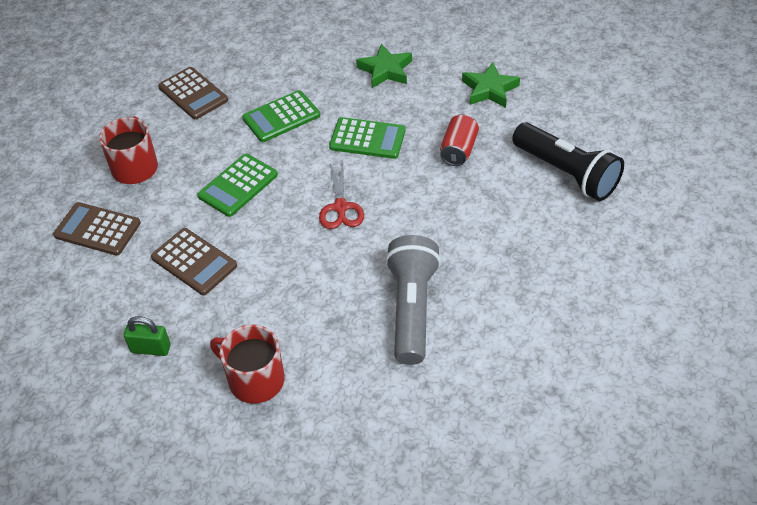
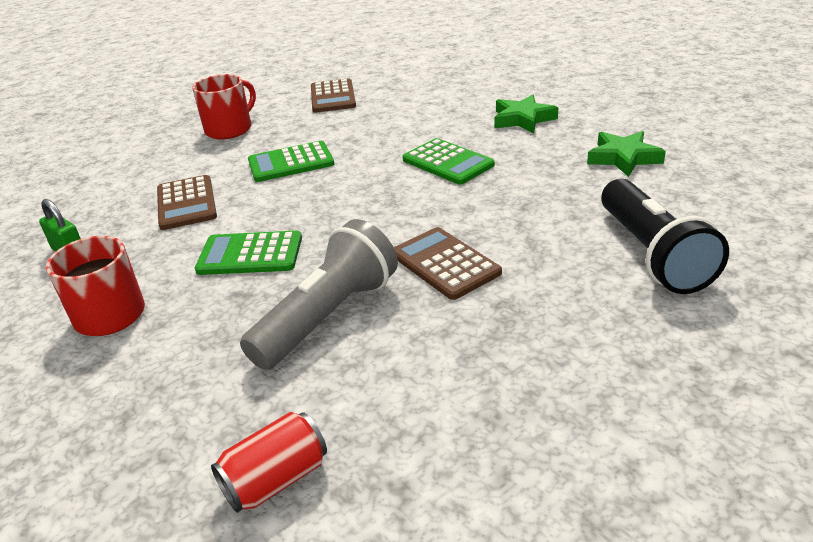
camera: 35 degrees right, 15 degrees down
(97, 229) = (150, 159): brown calculator -> brown calculator (445, 264)
(281, 117) = (386, 128): green calculator -> green calculator (250, 254)
(340, 207) = (360, 205): red scissors -> none
(458, 150) = (535, 196): red can -> red can (276, 479)

